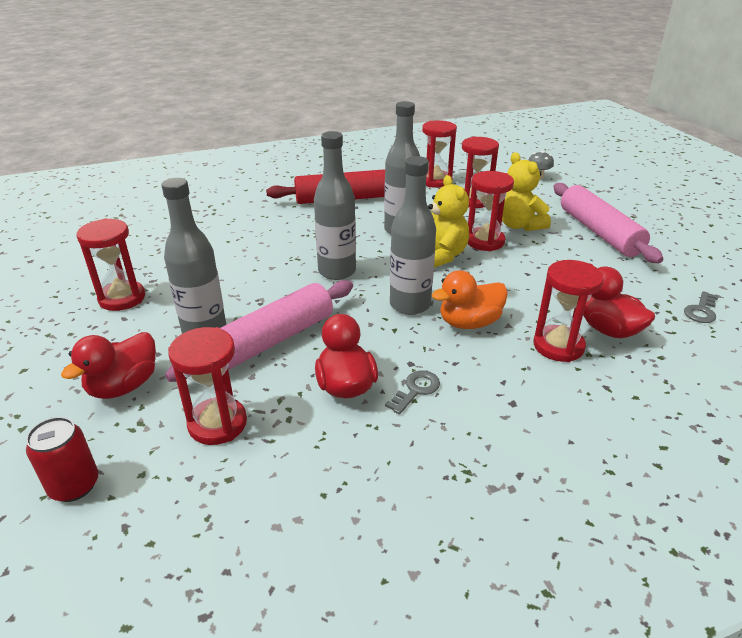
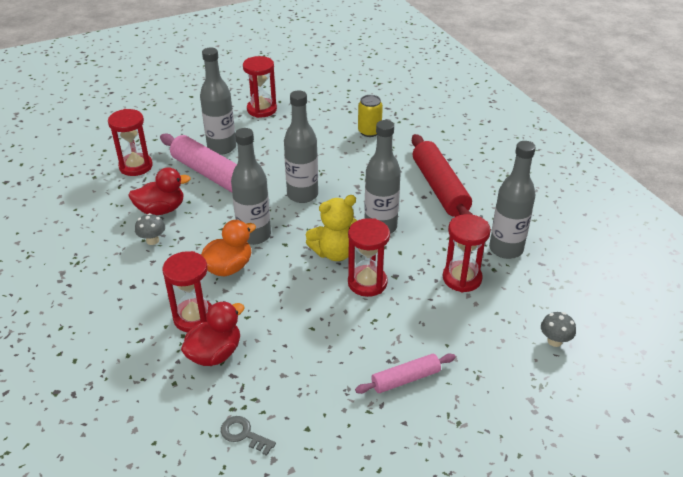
camera: 85 degrees right, 5 degrees up
(74, 485) = (101, 133): red can -> none
(124, 386) = (172, 130): red duck -> none
(225, 226) = (369, 131): none -> yellow can
(416, 390) = (152, 240): grey key -> grey mushroom
(435, 181) = (506, 249): red hourglass -> grey bottle
(469, 323) = (228, 267): orange duck -> orange duck turned 75 degrees clockwise
(519, 225) = (408, 311): yellow teddy bear -> none
(599, 232) = (405, 379): pink rolling pin -> pink rolling pin, size x0.55

